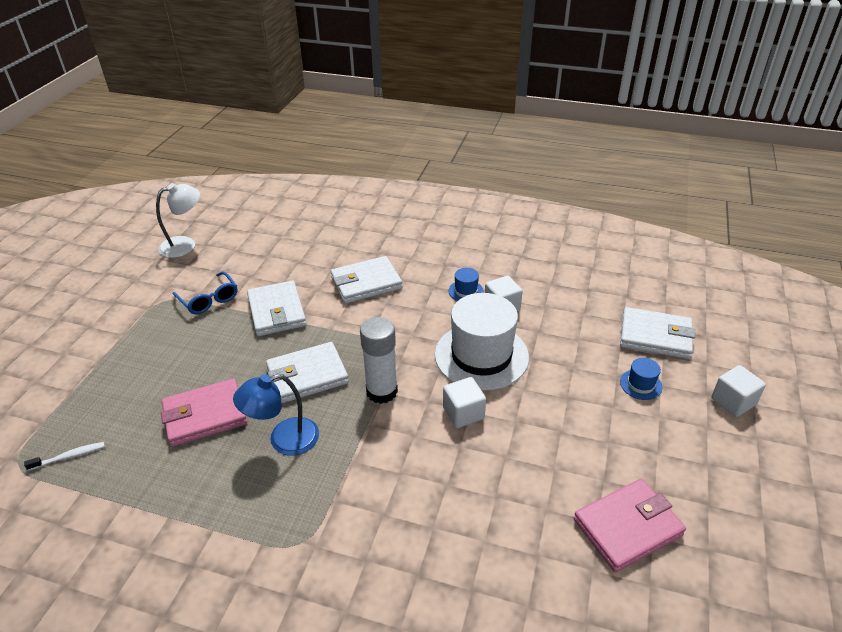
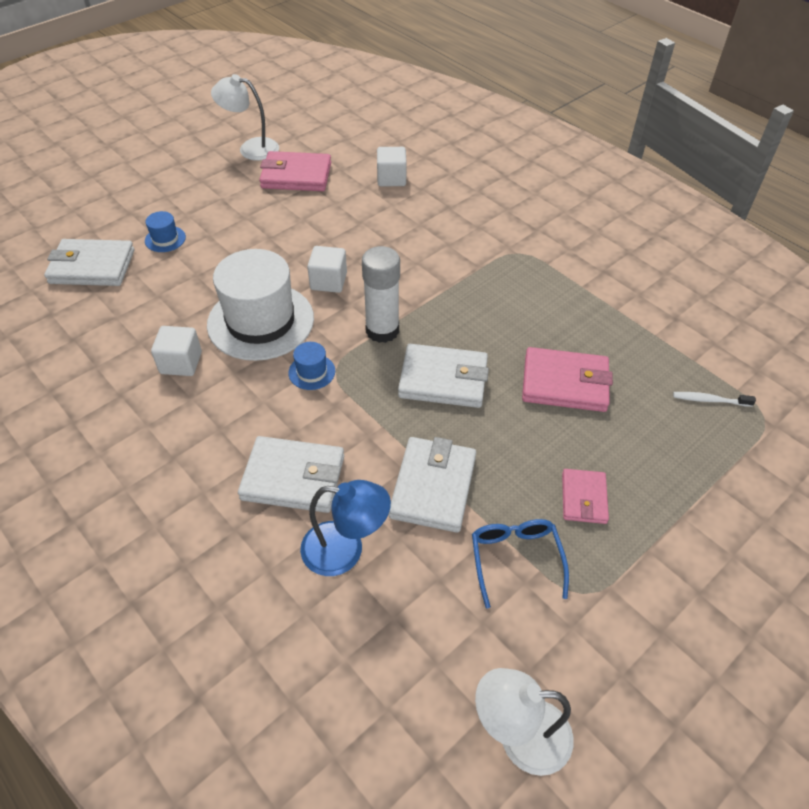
camera: 150 degrees left, 10 degrees up
(172, 344) = (583, 498): none -> pink wallet
(284, 440) = (497, 327): blue lamp -> blue lamp (345, 550)
(466, 291) = (193, 402): blue hat -> blue hat (312, 372)
(655, 336) = (92, 267): white wallet -> white wallet turned 45 degrees counterclockwise
(727, 544) = (251, 148): none -> white lamp
(733, 401) = (121, 200): white cube -> white cube (391, 179)

